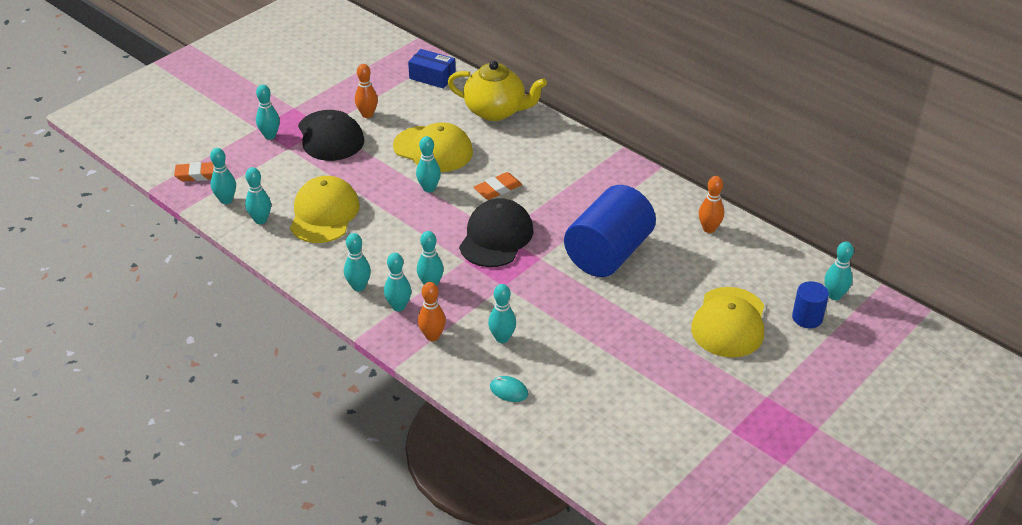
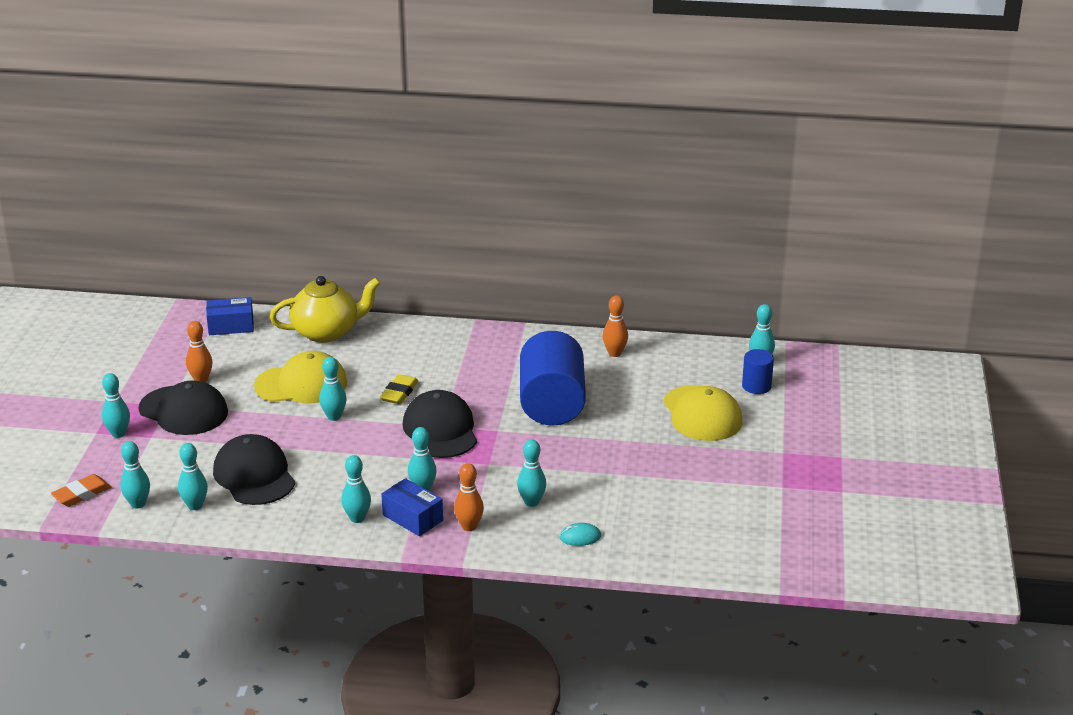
camera: 35 degrees left, 10 degrees down
(324, 214) = (254, 475): yellow cap -> black cap
(398, 306) = (412, 518): turquoise bowling pin -> blue box
(498, 189) = (399, 393): orange eraser -> yellow eraser

